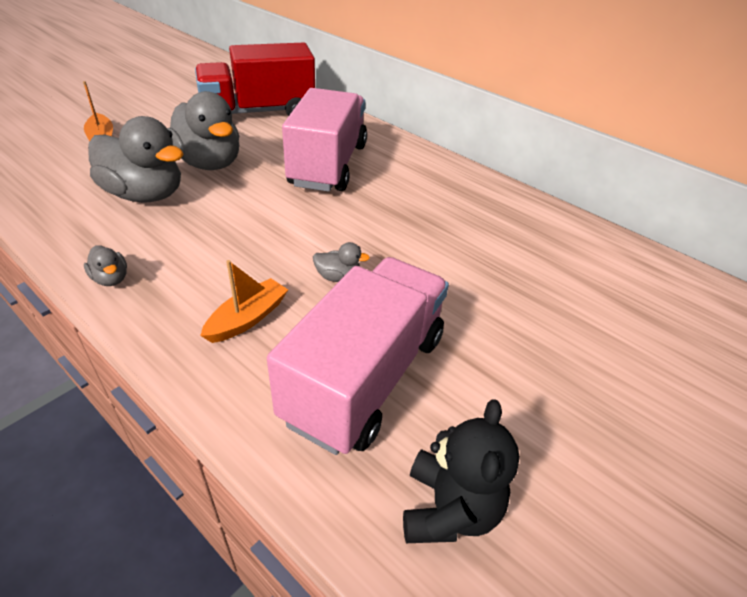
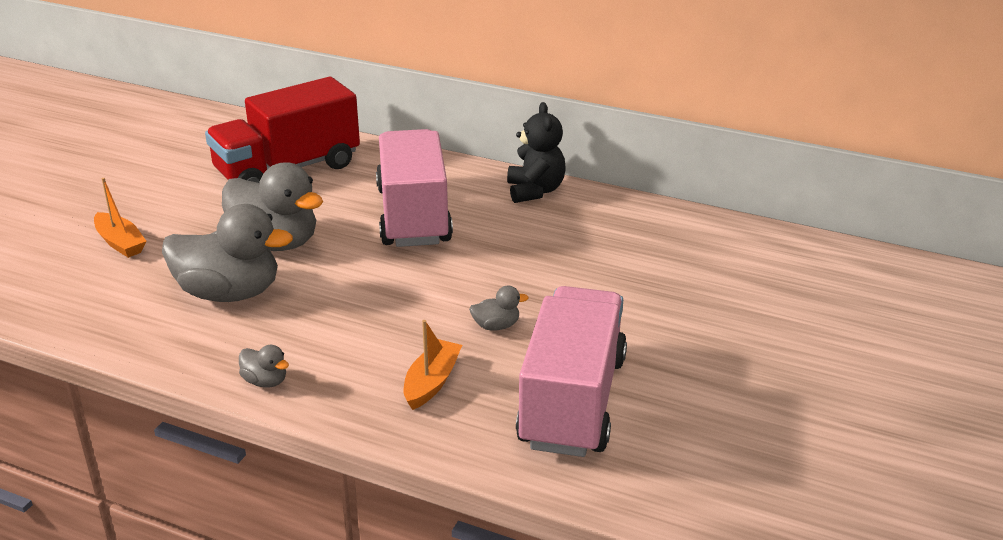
camera: 15 degrees left, 10 degrees down
(449, 509) = (690, 472): black teddy bear -> black teddy bear (535, 191)

